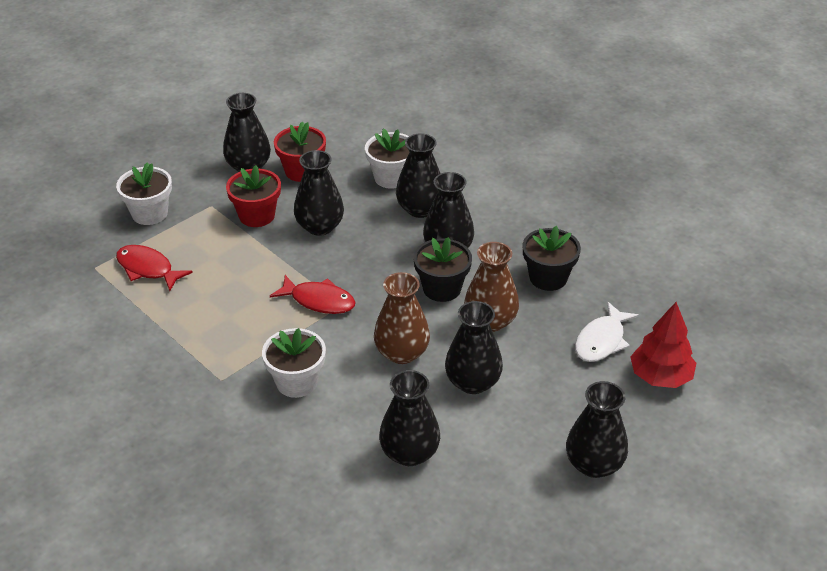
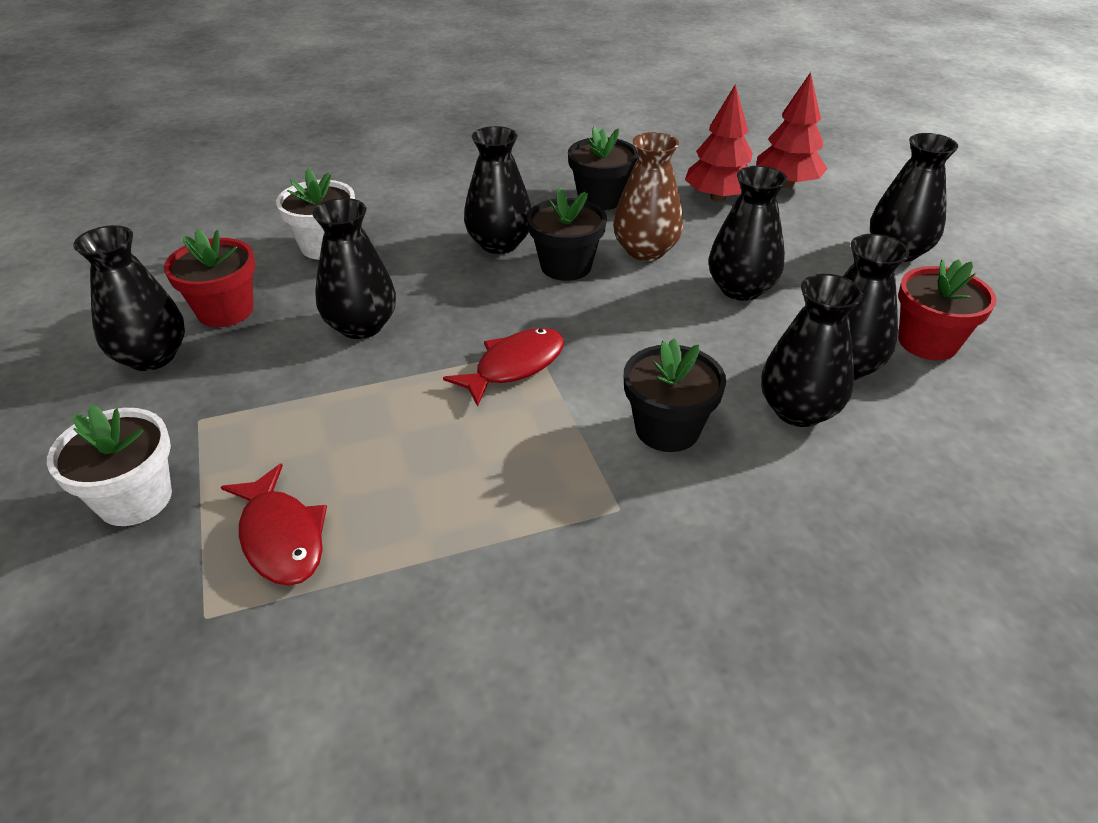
camera: 65 degrees left, 0 degrees up
(148, 269) = (281, 537): red fish -> red fish turned 90 degrees counterclockwise
(257, 215) = (276, 377): red flower pot -> red flower pot (927, 342)
(296, 382) = (667, 429): white flower pot -> black flower pot
(402, 353) = (661, 325): brown vase -> none
(420, 209) = (408, 242): black vase -> black vase (798, 410)
(602, 340) = (718, 197): white fish -> red tree

